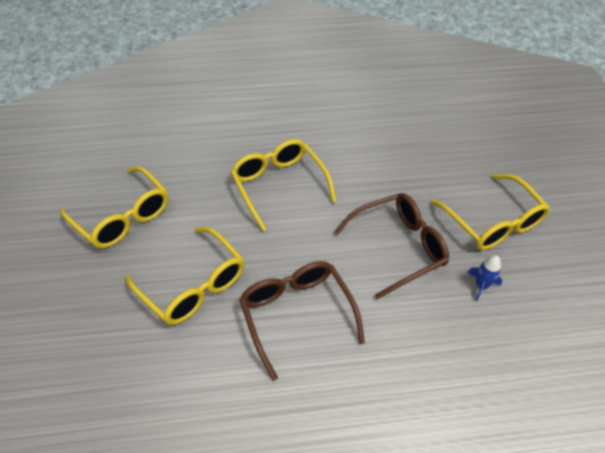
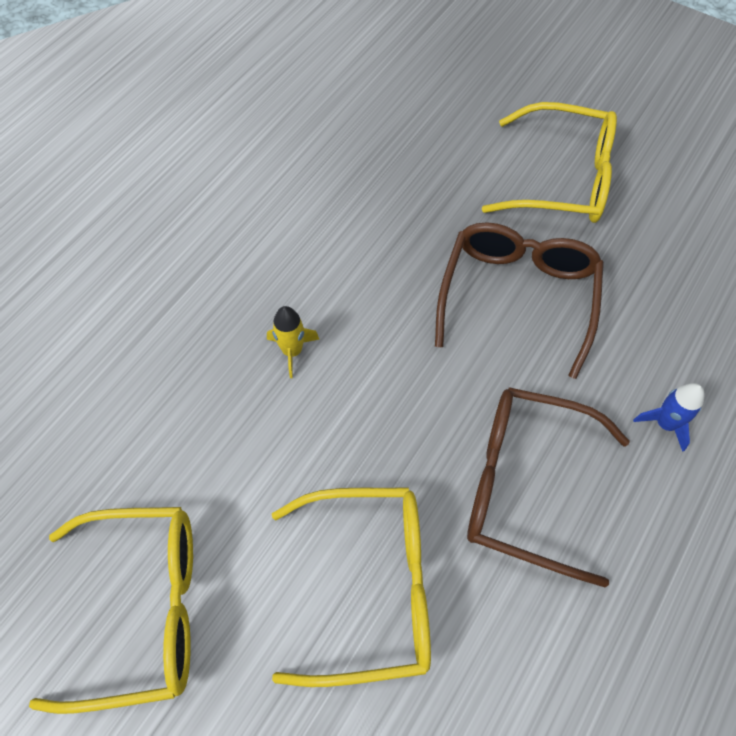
camera: 50 degrees left, 10 degrees up
(279, 185) = (292, 351): yellow glasses -> yellow rocket
(481, 285) = (637, 261): blue rocket -> blue rocket (665, 424)

